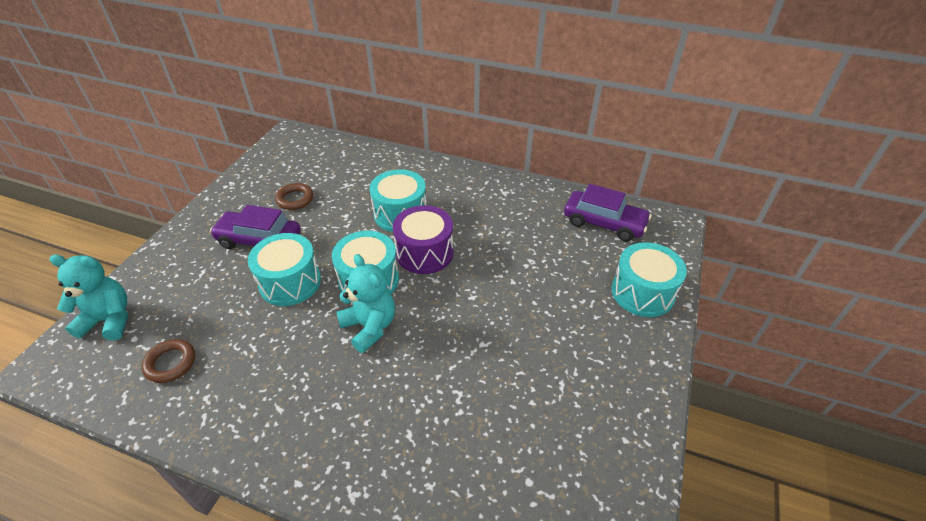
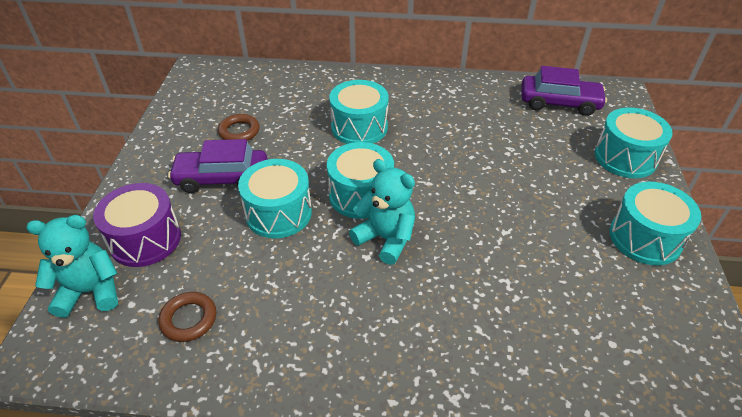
camera: 15 degrees left, 0 degrees up
(424, 253) = (403, 159): purple drum -> purple drum (145, 239)
(619, 381) = (645, 238): none -> turquoise drum

